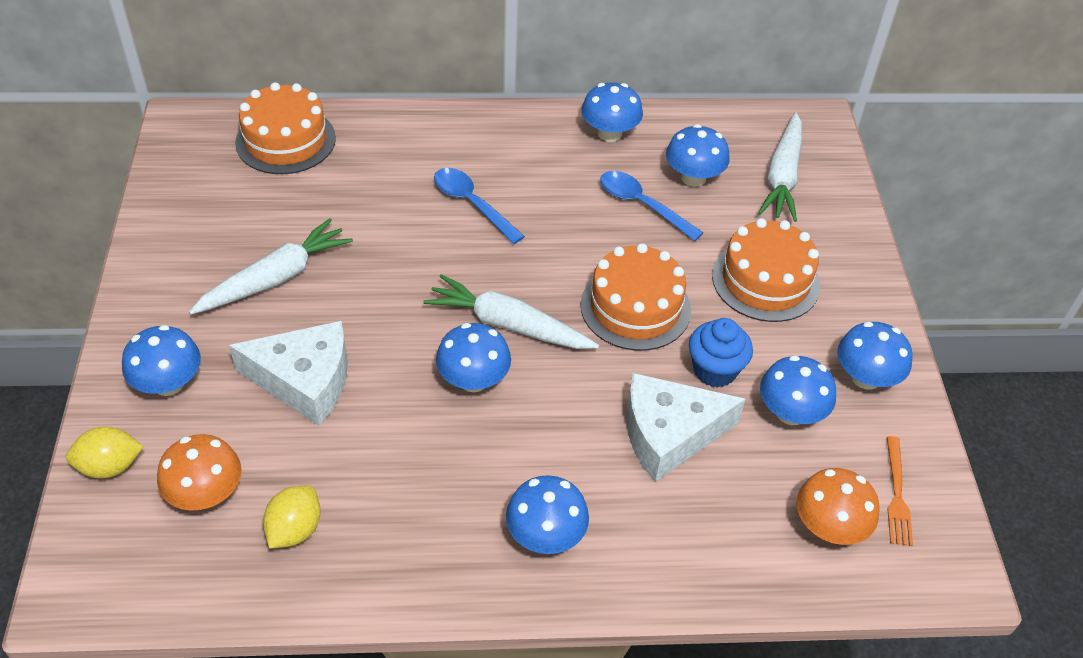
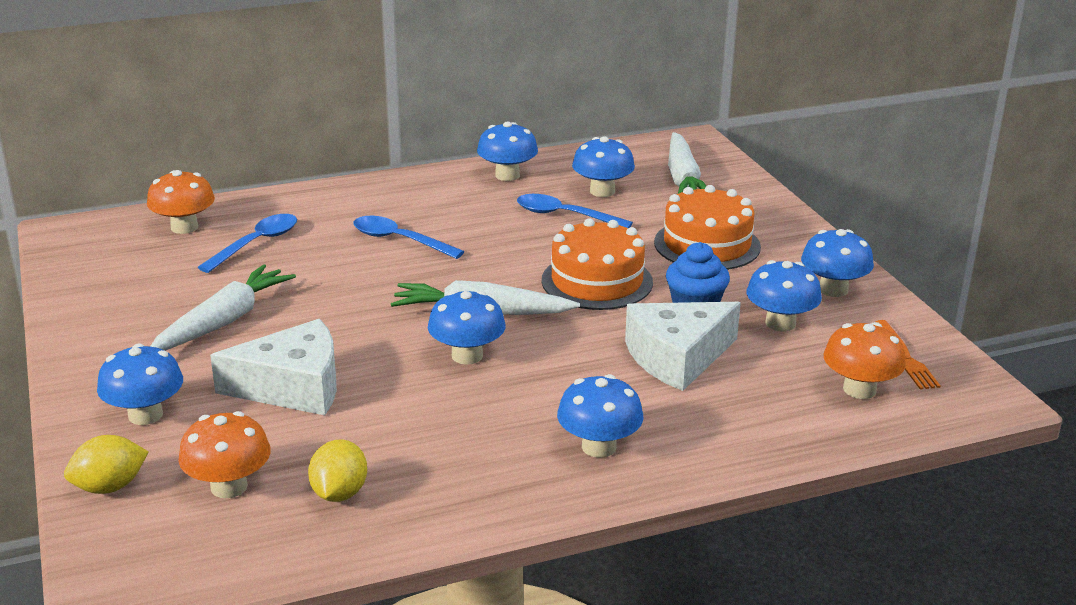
camera: 15 degrees left, 20 degrees down
(285, 140) = (184, 227): orange cake -> orange mushroom
(340, 178) = (256, 244): none -> blue spoon

